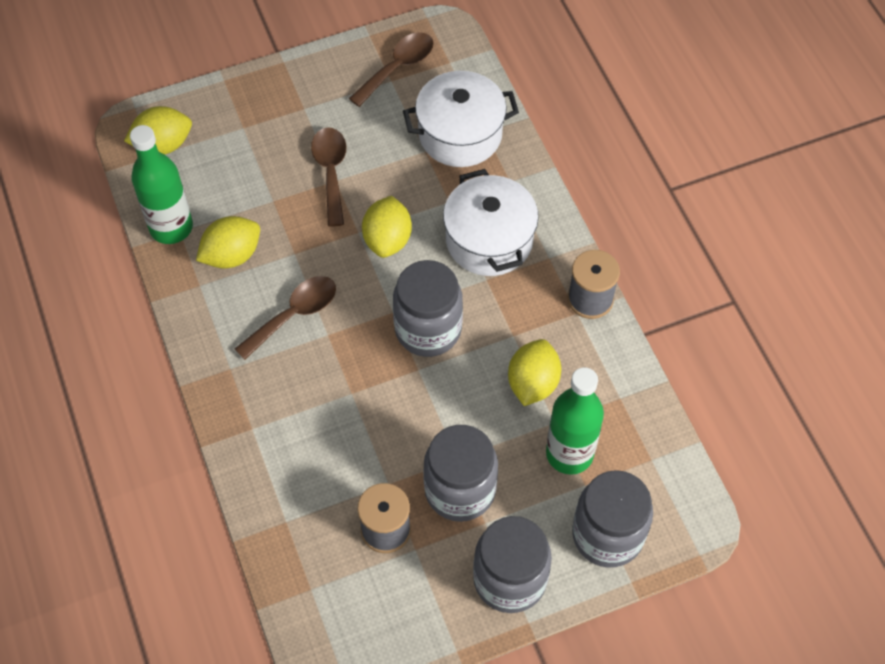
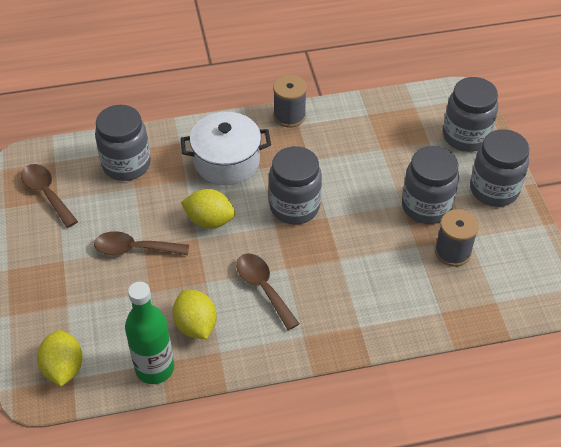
camera: 80 degrees left, 10 degrees down
(460, 134) = (126, 164): white pot -> grey jar
(532, 383) = (349, 155): yellow lemon -> none
(569, 453) = (405, 145): green bottle -> none

